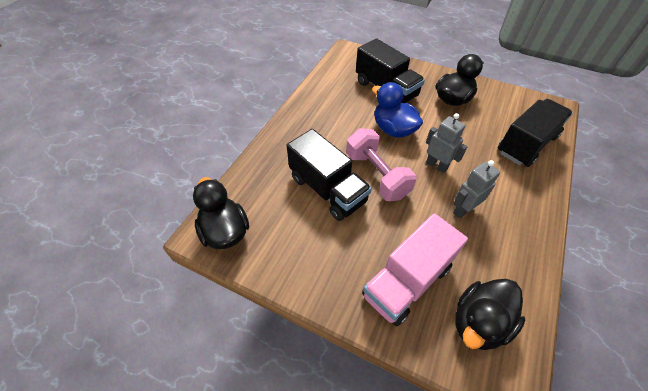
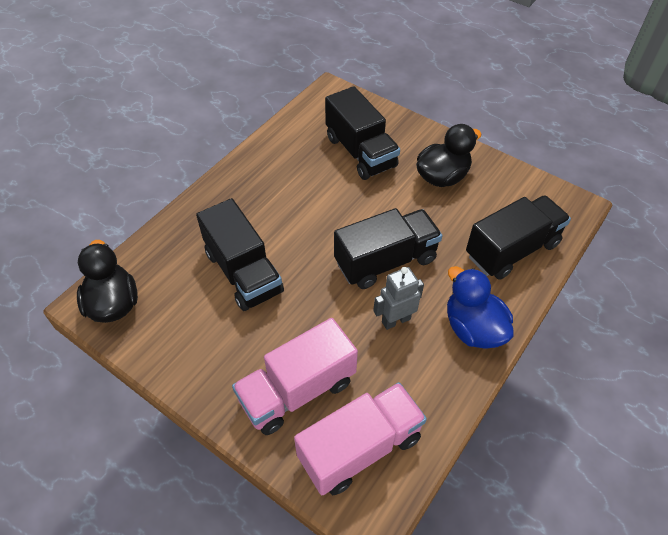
camera: 10 degrees right, 0 degrees up
(377, 175) = (308, 263): pink dumbbell -> none
(393, 129) = (349, 207): blue duck -> blue duck (473, 328)
(436, 165) = (385, 261): grey robot -> black truck
(478, 322) = (360, 448): black duck -> pink truck

